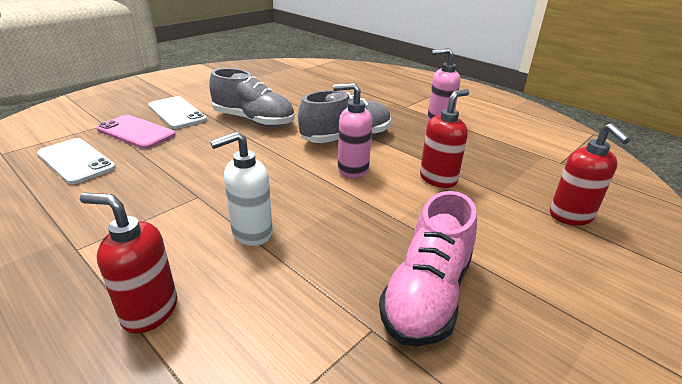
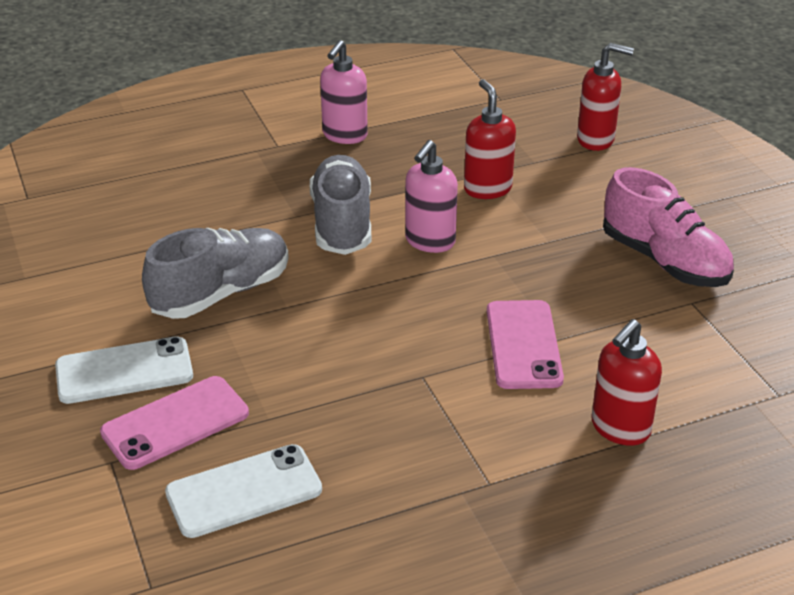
camera: 65 degrees left, 5 degrees up
(251, 233) = (523, 345): white soap dispenser -> pink phone

